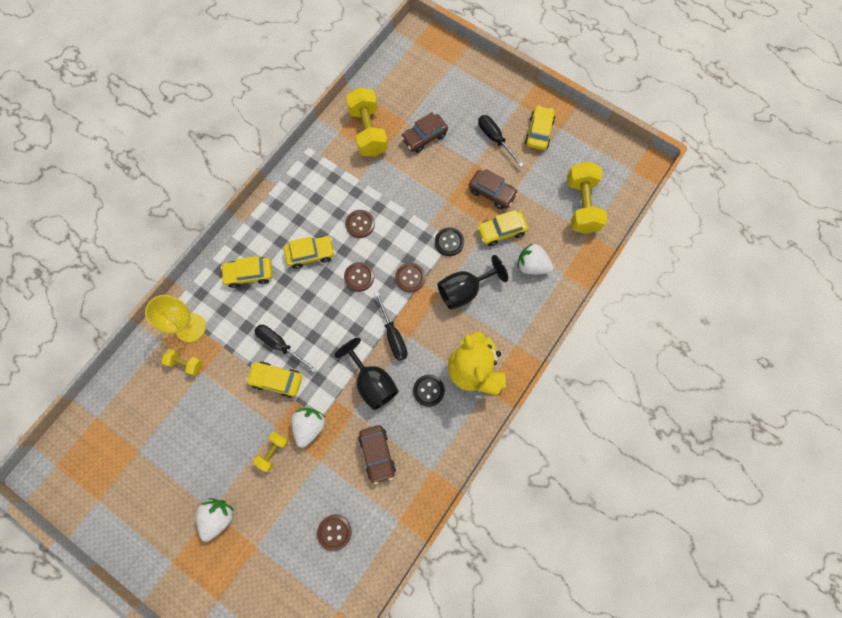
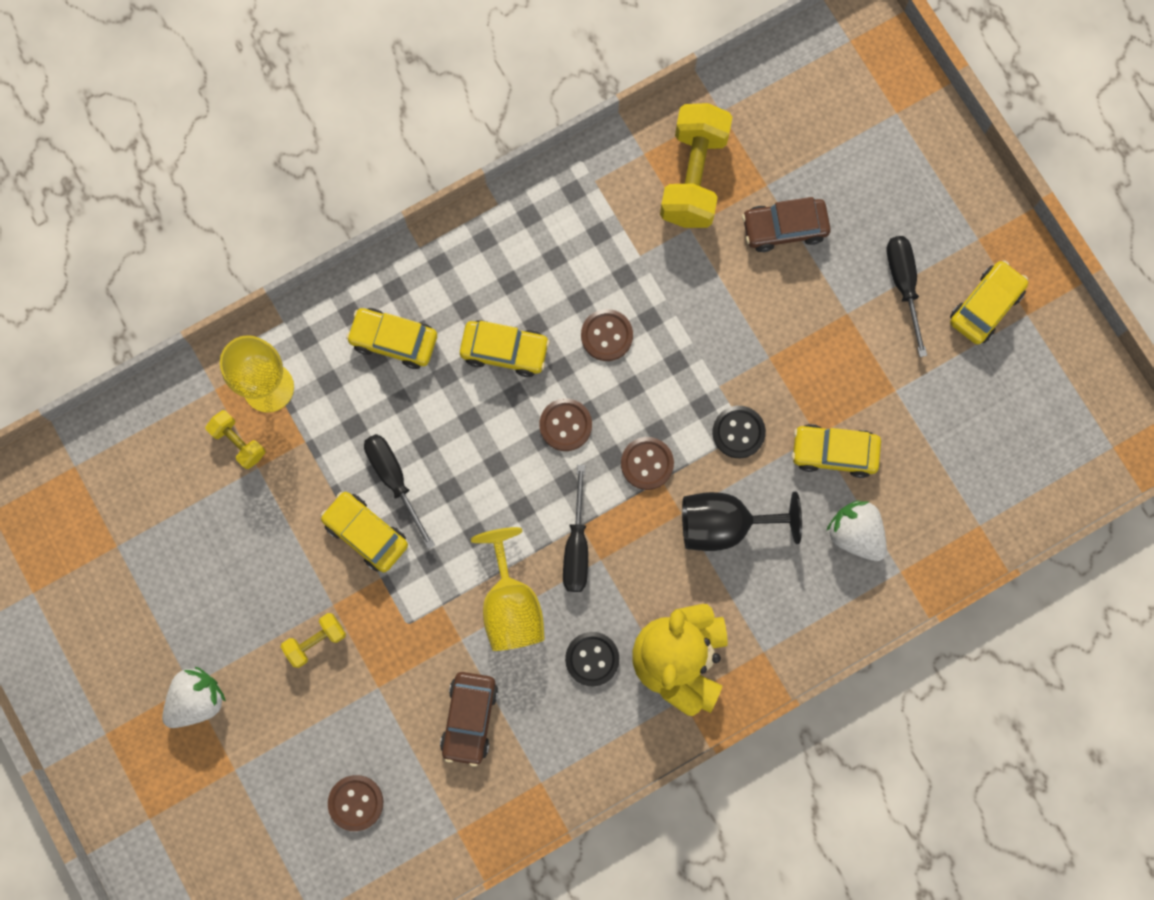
camera: 25 degrees right, 5 degrees up
(310, 426) = (386, 628): white strawberry -> none
(372, 382) = (511, 605): black goblet -> yellow goblet
(491, 192) = (851, 378): brown car -> none
(581, 205) = (991, 469): yellow dumbbell -> none

